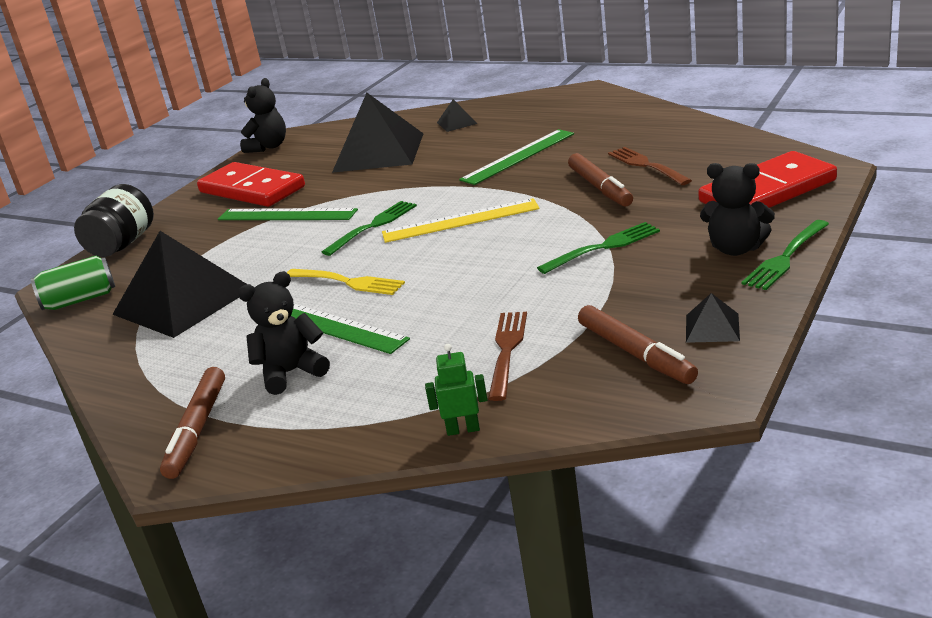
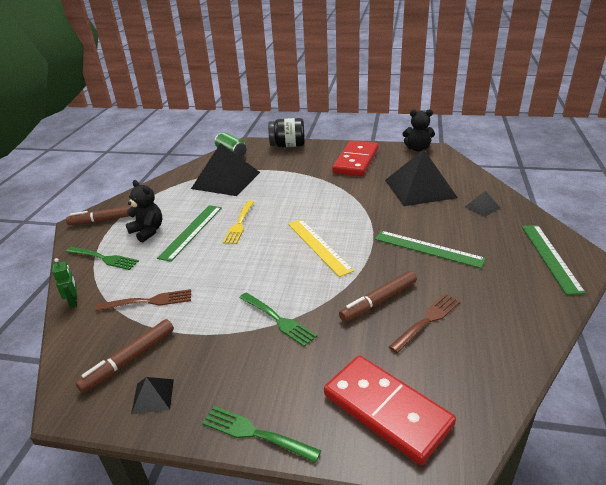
camera: 70 degrees right, 5 degrees up
(286, 215) = (323, 181): green ruler -> green ruler (550, 257)
(372, 226) = (309, 214): green fork -> green fork (103, 258)
(736, 249) = (273, 398): black teddy bear -> none

